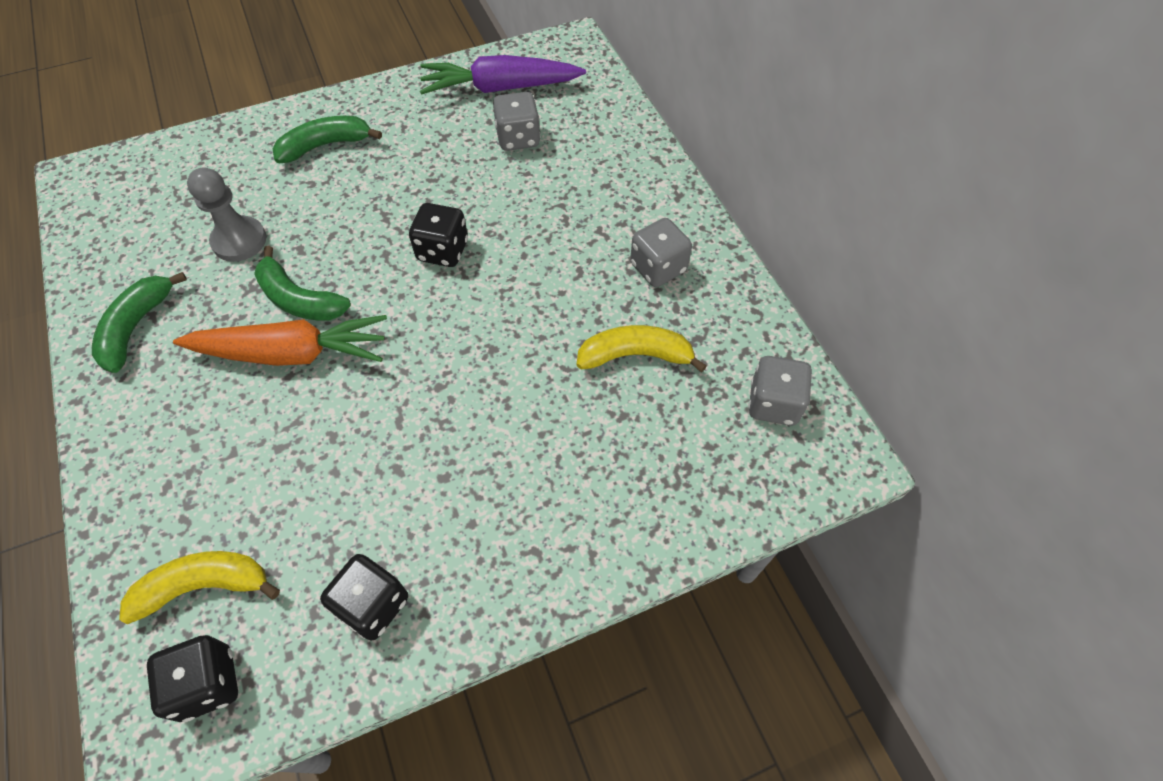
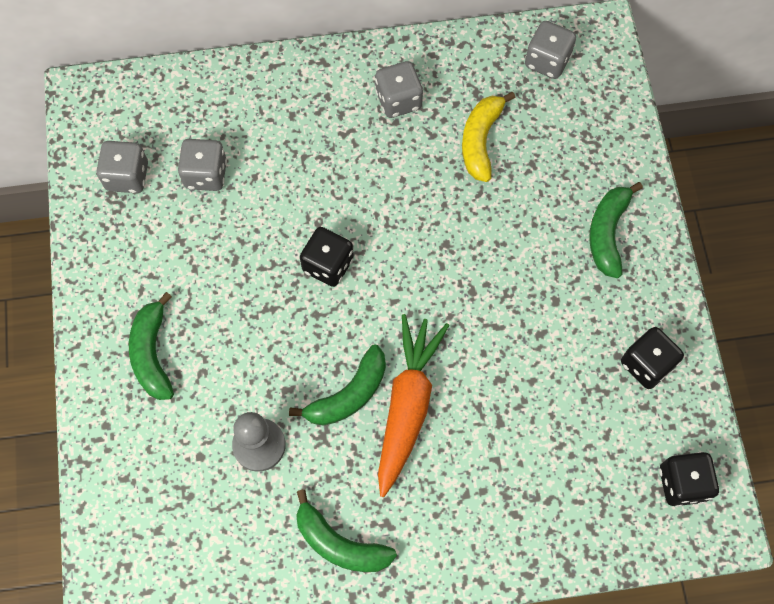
camera: 75 degrees left, 10 degrees up
(204, 586) = (608, 484): yellow banana -> none
(499, 88) = (127, 176): purple carrot -> grey dice
(551, 521) = (607, 233): none -> green banana

